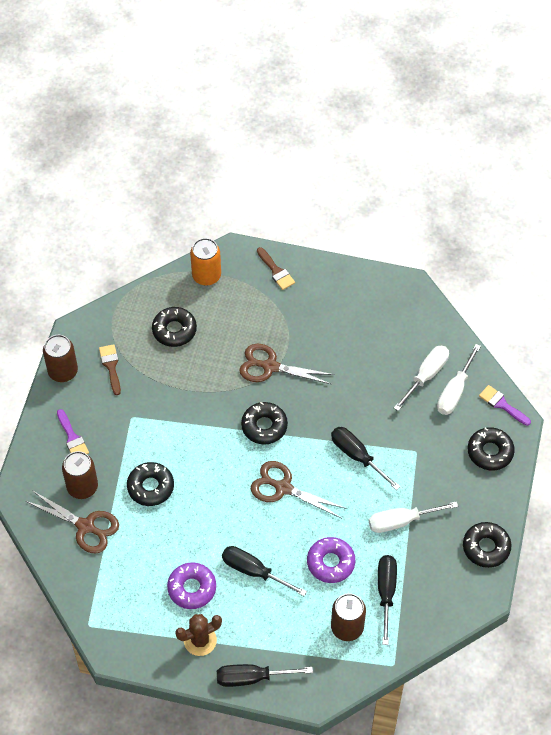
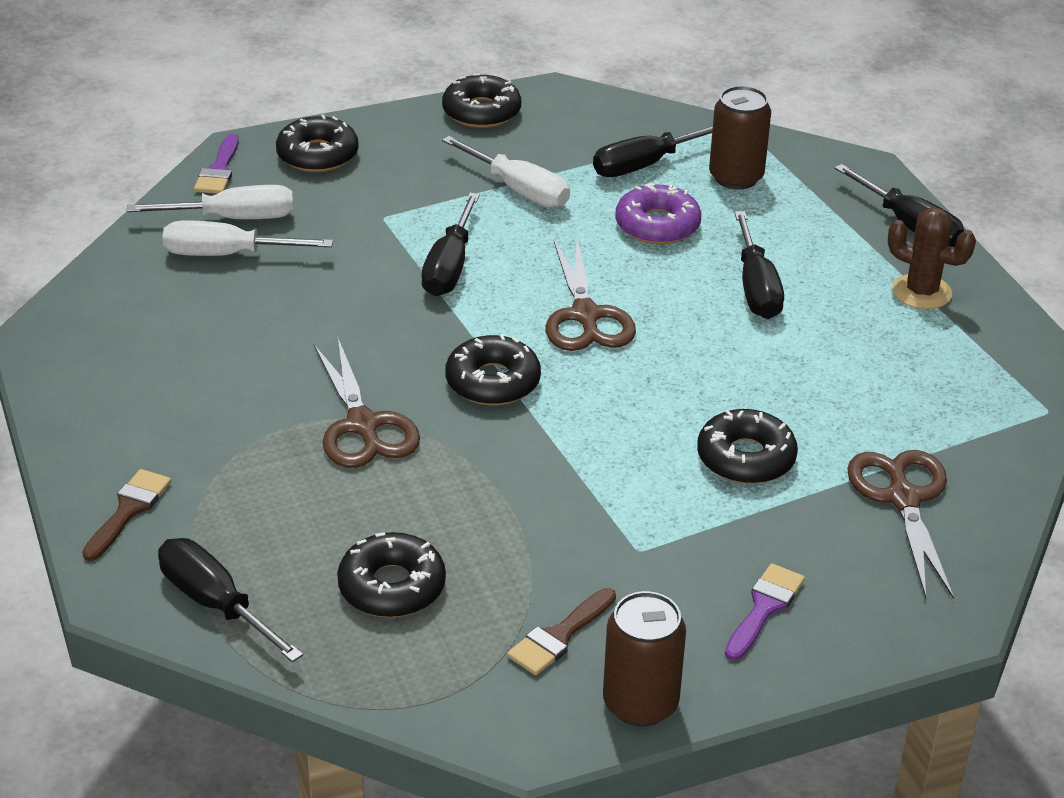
camera: 125 degrees left, 20 degrees down
(82, 487) = (840, 541): brown can -> none
(192, 588) = (857, 334): purple donut -> none
(206, 276) = (216, 604): orange can -> black screwdriver

